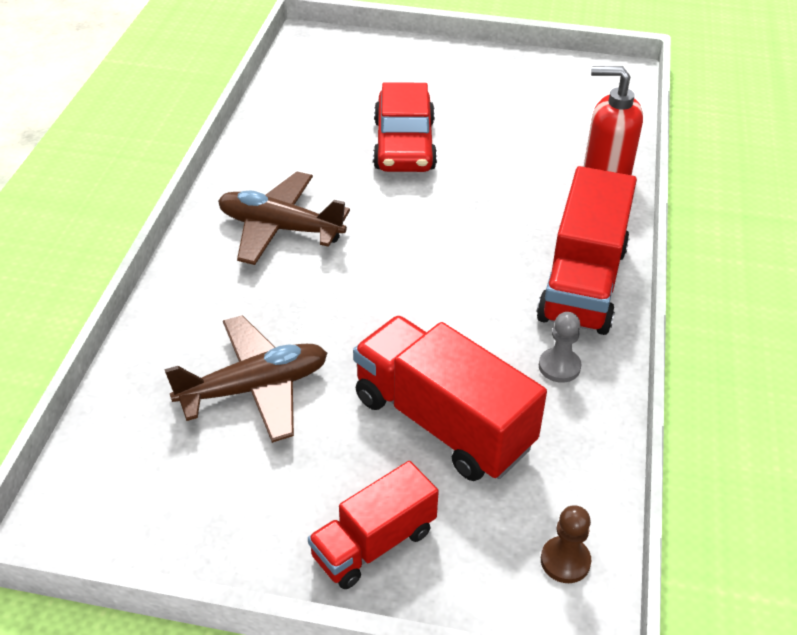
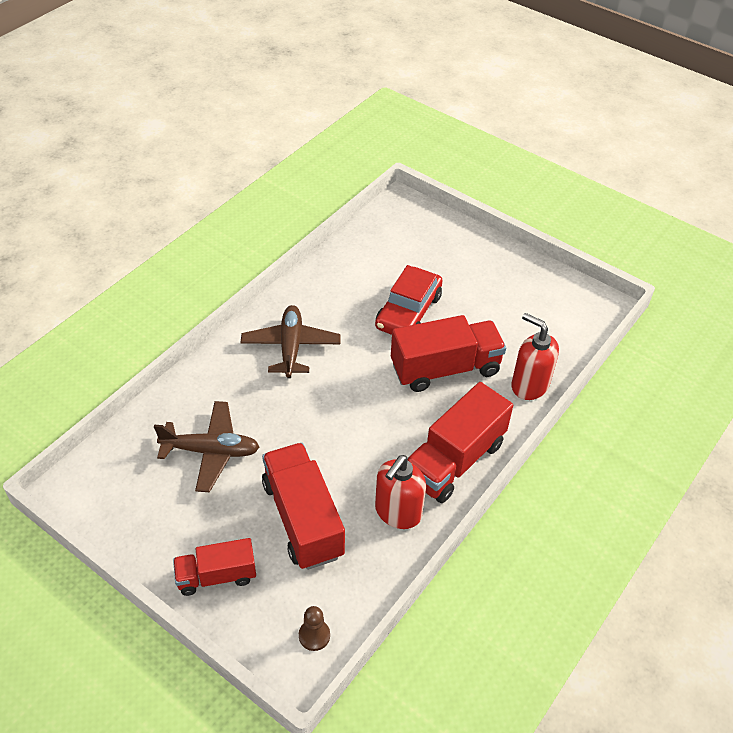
camera: 25 degrees right, 5 degrees up
(280, 228) = (291, 347): brown plane -> brown plane turned 45 degrees clockwise
(495, 190) = (445, 368): none -> red truck
(559, 366) = (398, 512): grey pawn -> red soap dispenser

